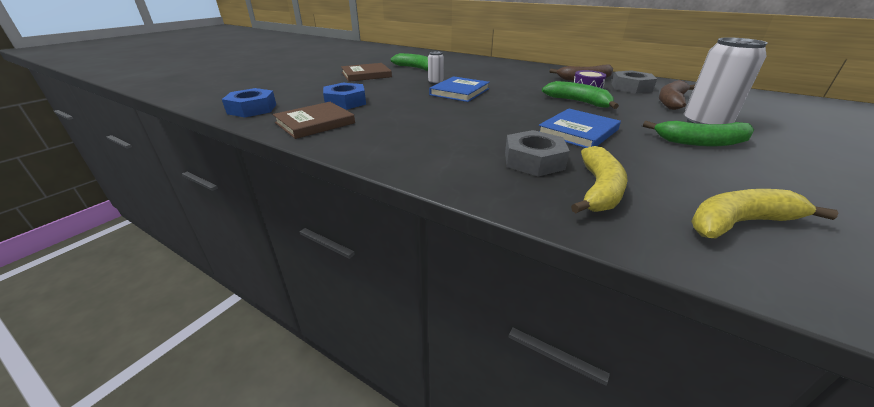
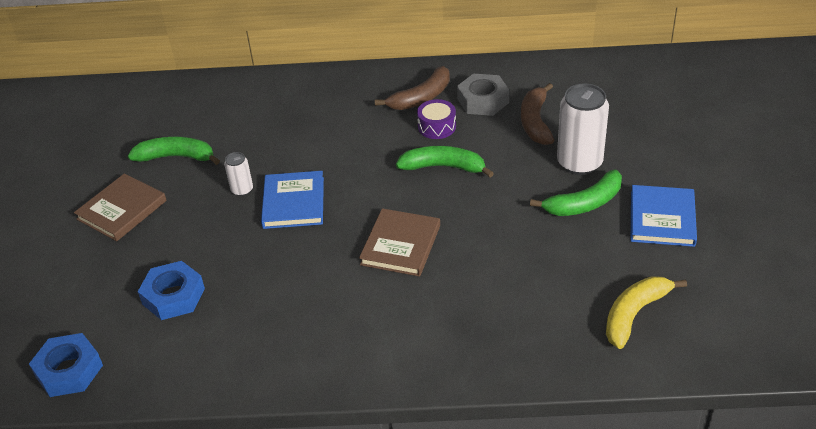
camera: 30 degrees left, 10 degrees up
(315, 123) = (187, 357): brown book -> brown book (400, 245)
(534, 160) = (461, 308): grey nut -> none
(578, 132) = (473, 236): blue book -> blue book (662, 218)
(599, 189) = (532, 323): yellow banana -> none

